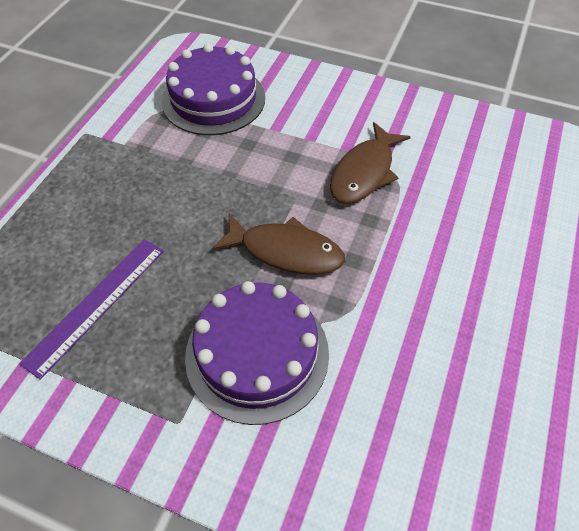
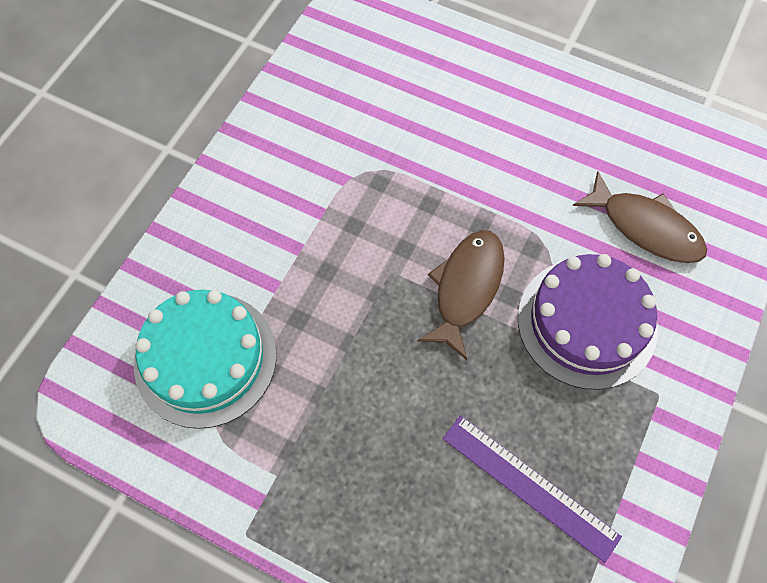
camera: 85 degrees left, 10 degrees up
(213, 99) = (205, 358): purple cake -> turquoise cake
(364, 172) = (361, 199): brown fish -> brown fish (645, 227)

